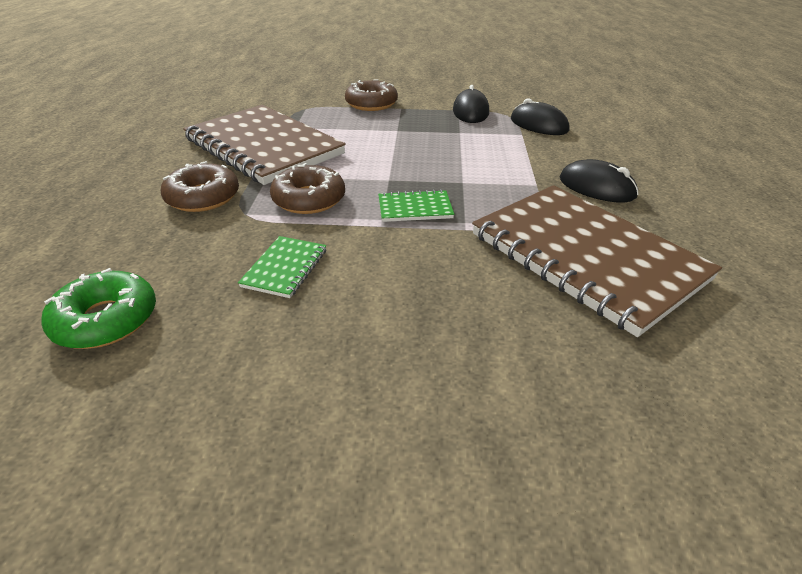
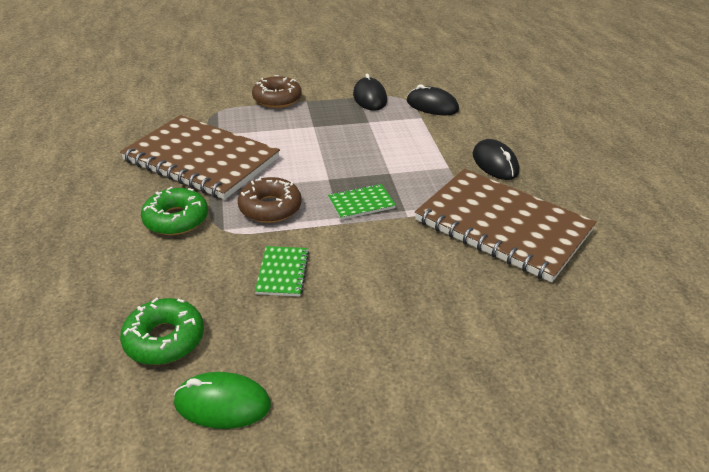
camera: 15 degrees left, 0 degrees up
(119, 415) = (222, 403): none -> green mouse
(203, 197) = (176, 219): brown donut -> green donut
(596, 187) = (495, 163): black mouse -> black mouse turned 45 degrees clockwise

